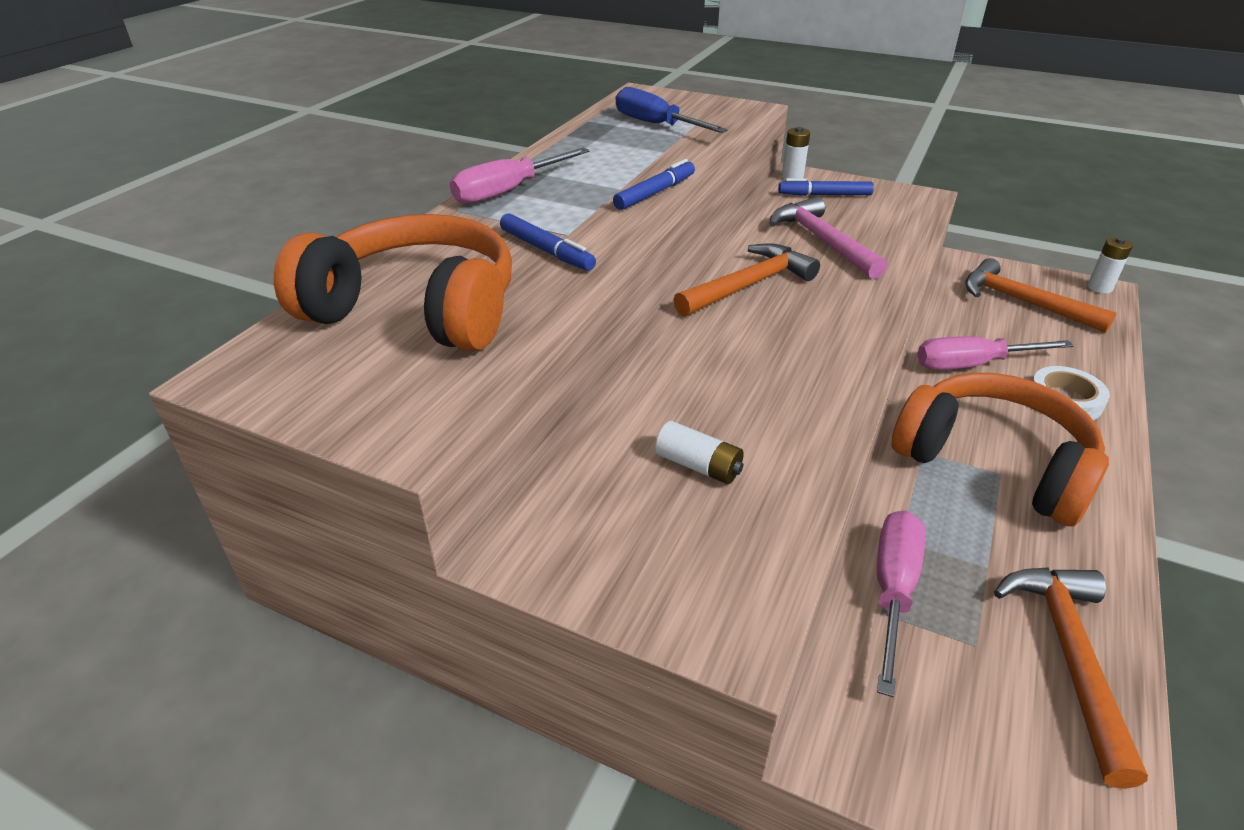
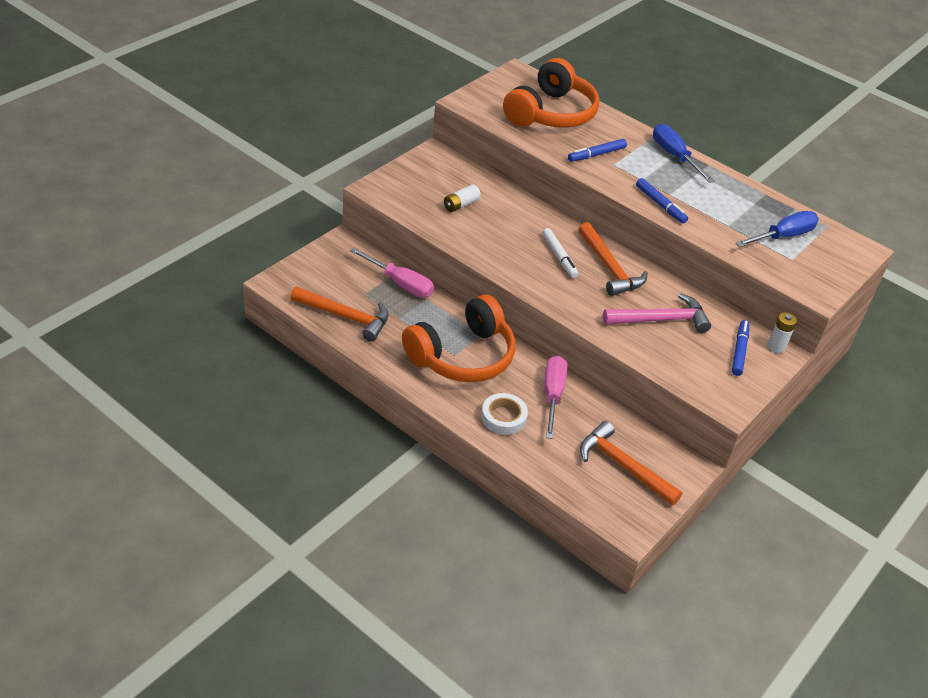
camera: 100 degrees right, 5 degrees up
(508, 191) = (674, 156): pink screwdriver -> blue screwdriver
(763, 330) = (559, 257): none -> white marker
(1023, 302) = (623, 466): orange hammer -> orange hammer turned 105 degrees counterclockwise
(1099, 287) = (634, 529): white battery -> none

